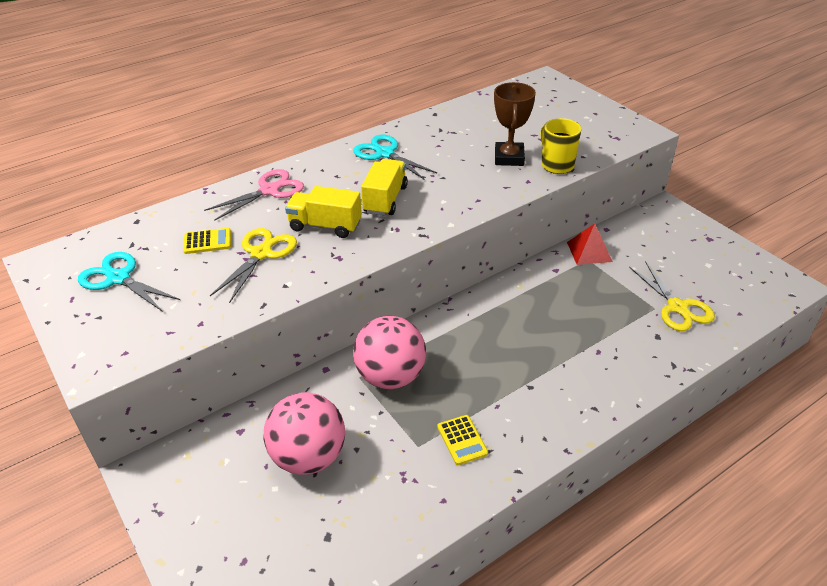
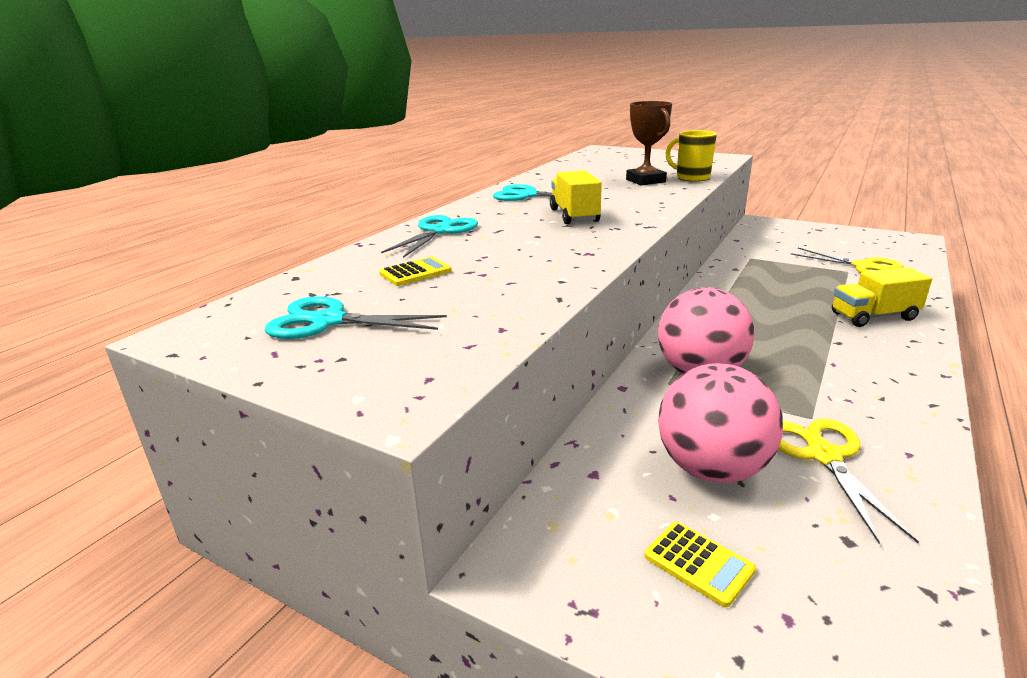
camera: 25 degrees left, 15 degrees down
(261, 254) = (496, 267): yellow scissors -> yellow scissors (823, 456)
(269, 190) = (439, 231): pink scissors -> turquoise scissors
(325, 226) = (539, 239): yellow truck -> yellow truck (873, 316)
(462, 440) = (845, 398): yellow calculator -> yellow calculator (698, 563)
(589, 251) = (744, 253): red pyramid -> none

